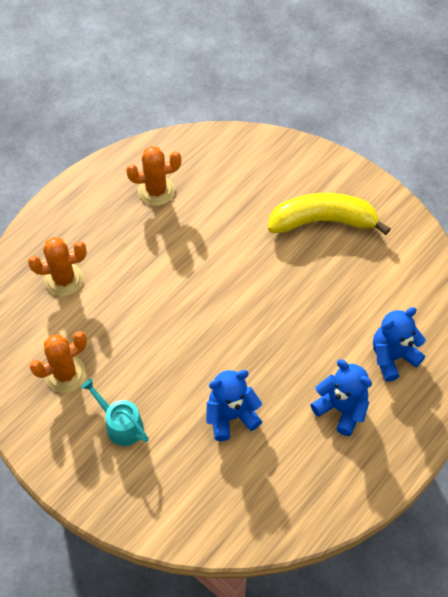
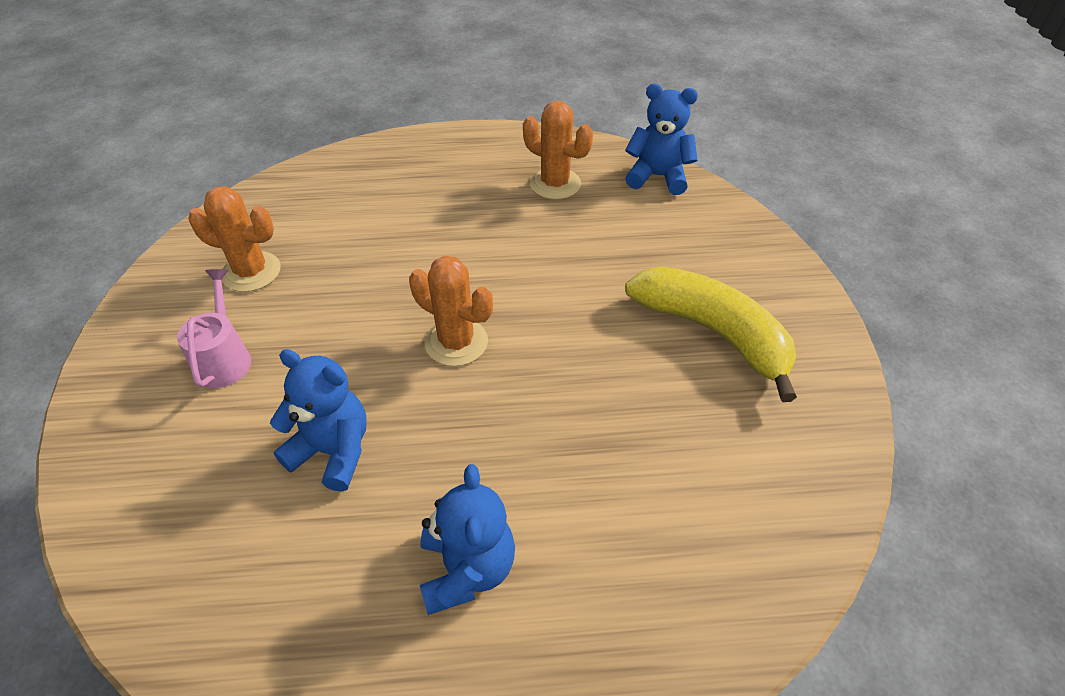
camera: 45 degrees right, 10 degrees down
(64, 280) = (368, 196): orange cactus -> orange cactus (456, 342)
(121, 425) = (224, 358): turquoise watering can -> pink watering can
(392, 357) = (621, 567): blue teddy bear -> blue teddy bear (657, 177)

